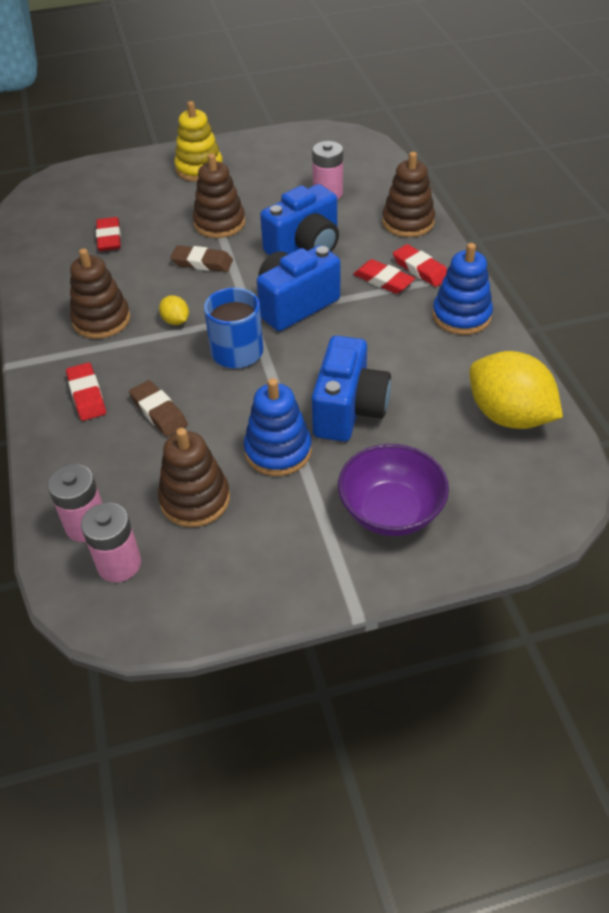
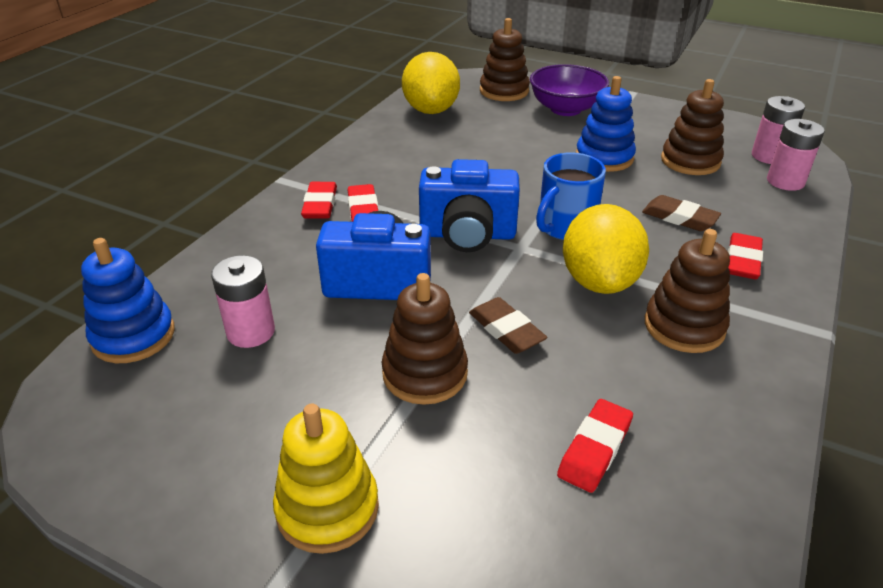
camera: 140 degrees left, 10 degrees down
(158, 412) = (679, 218): brown eraser -> brown eraser turned 60 degrees counterclockwise
(176, 321) = (599, 281): yellow lemon -> yellow lemon, size x2.30
(349, 410) = (526, 154): blue camera -> none
(408, 222) = (247, 248): brown stacking toy -> brown stacking toy (504, 91)
(461, 316) = (356, 162): blue stacking toy -> blue stacking toy (133, 336)

